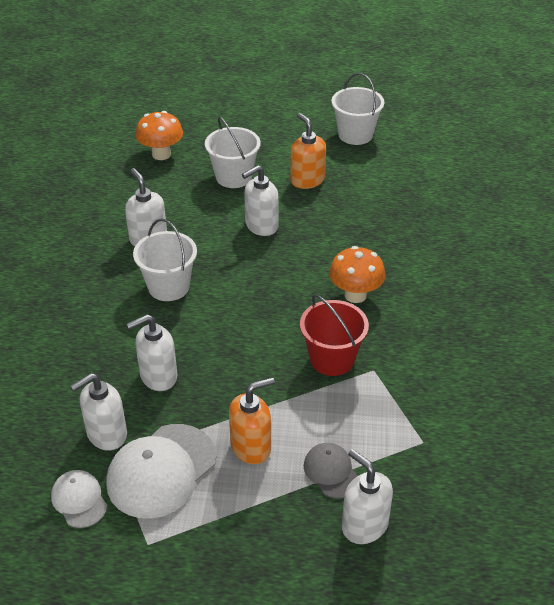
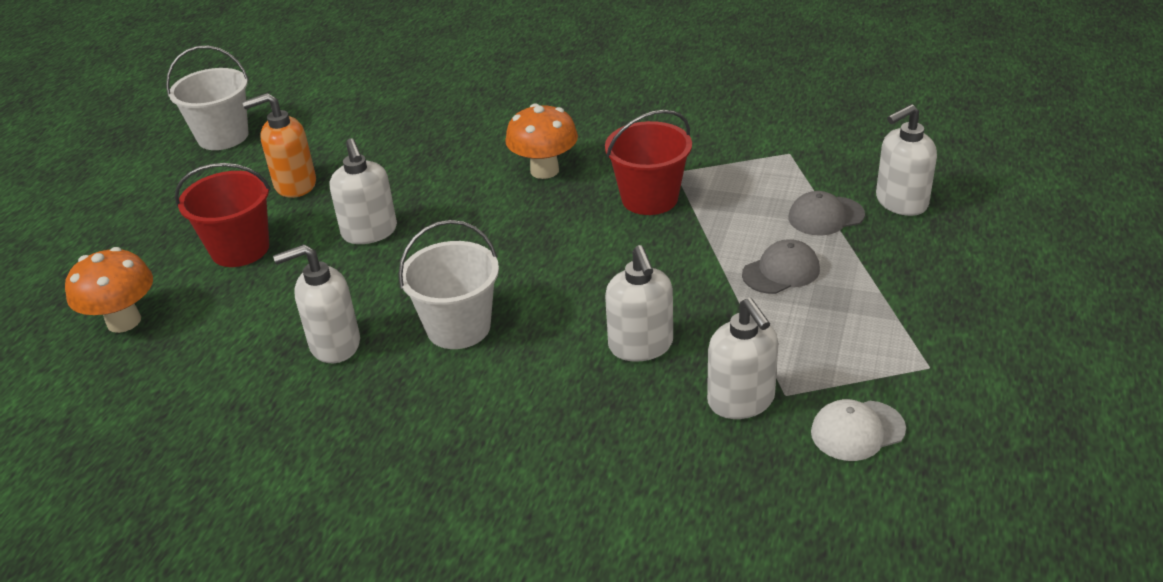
camera: 75 degrees left, 5 degrees down
(161, 471) = (812, 350): white cap -> none
(234, 177) = (240, 249): white bucket -> red bucket
(251, 447) = (781, 271): orange soap dispenser -> grey cap

